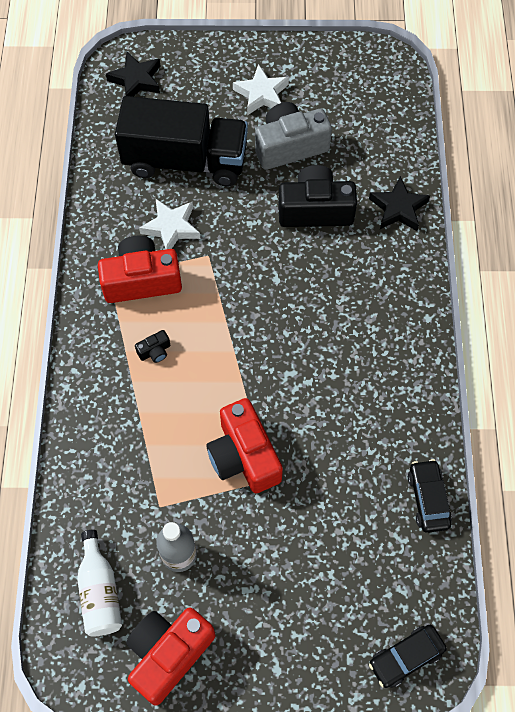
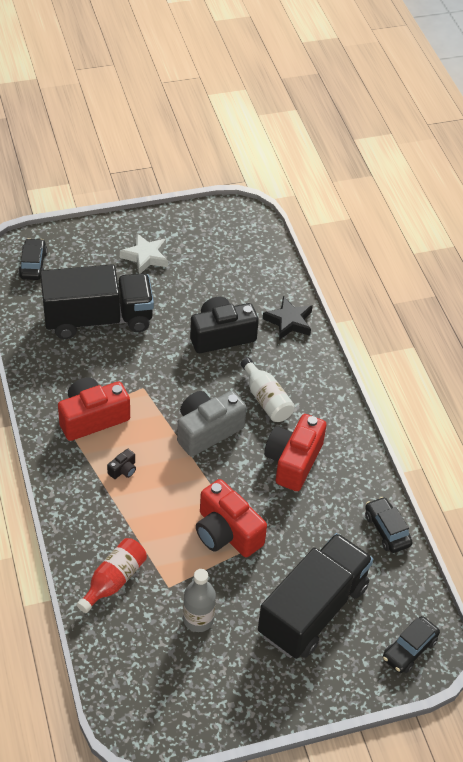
camera: 20 degrees left, 15 degrees down
(100, 592) = (140, 664): white bottle -> white bottle (266, 399)
(103, 483) = (114, 580): none -> red bottle
(136, 80) = (33, 265): black star -> black car
(168, 654) = (215, 696): red camera -> red camera (293, 461)
(171, 227) = (104, 372): white star -> none
(290, 146) = (183, 292): grey camera -> grey camera (207, 431)
(310, 578) = (313, 610): none -> black truck

